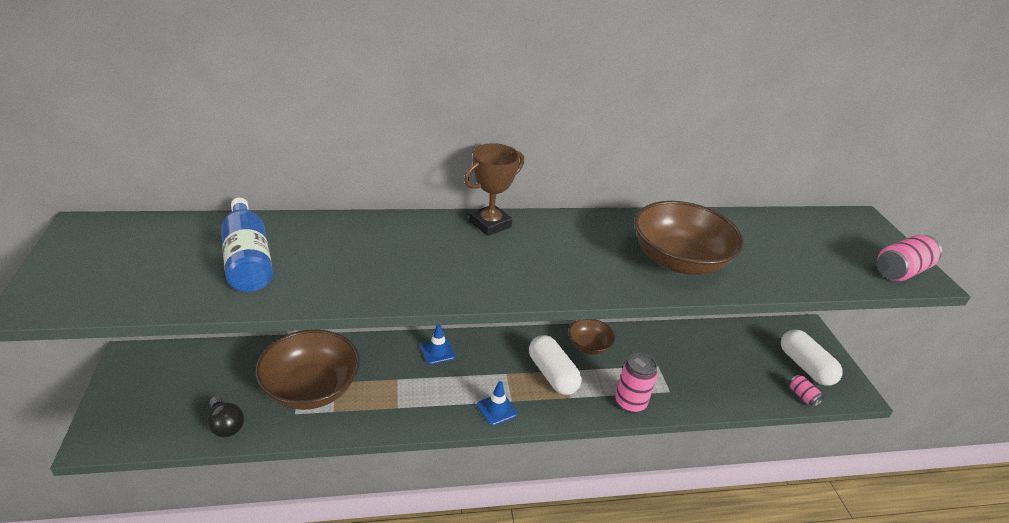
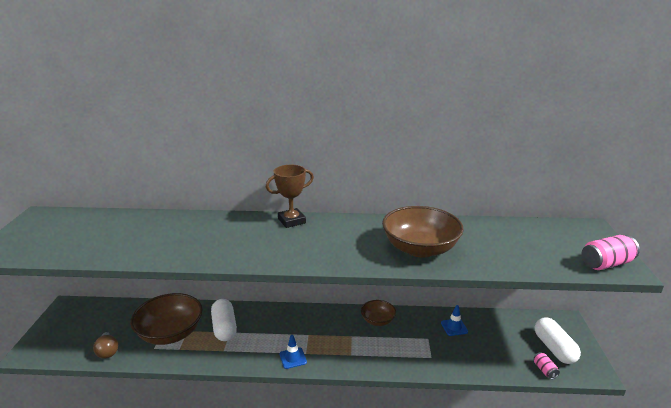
camera: 15 degrees right, 10 degrees down
(226, 425) = (108, 351): black light bulb -> brown light bulb
(248, 259) = (124, 235): blue bottle -> none
(437, 351) = (264, 316): blue traffic cone -> blue traffic cone (454, 327)
(552, 374) = (343, 338): white capsule -> white capsule (224, 328)
(630, 403) = (396, 362): pink can -> none

